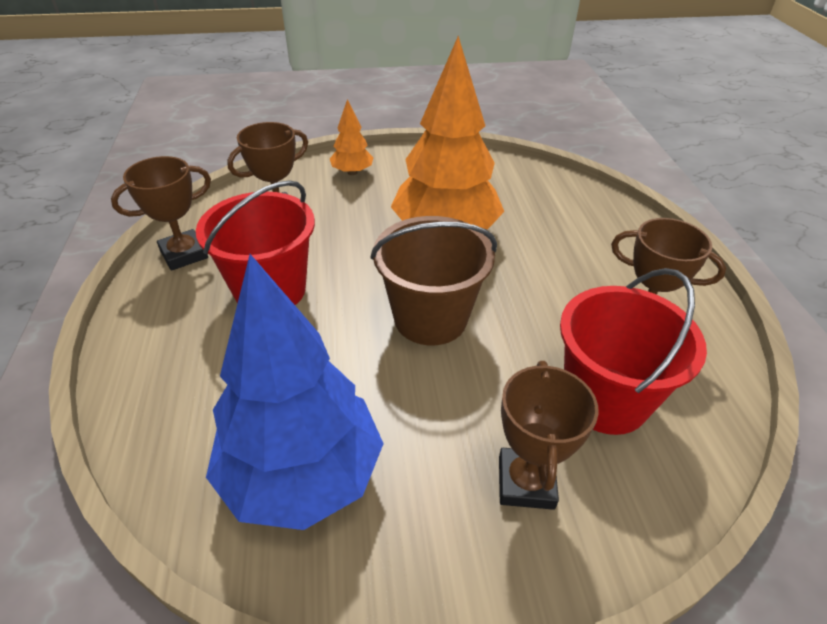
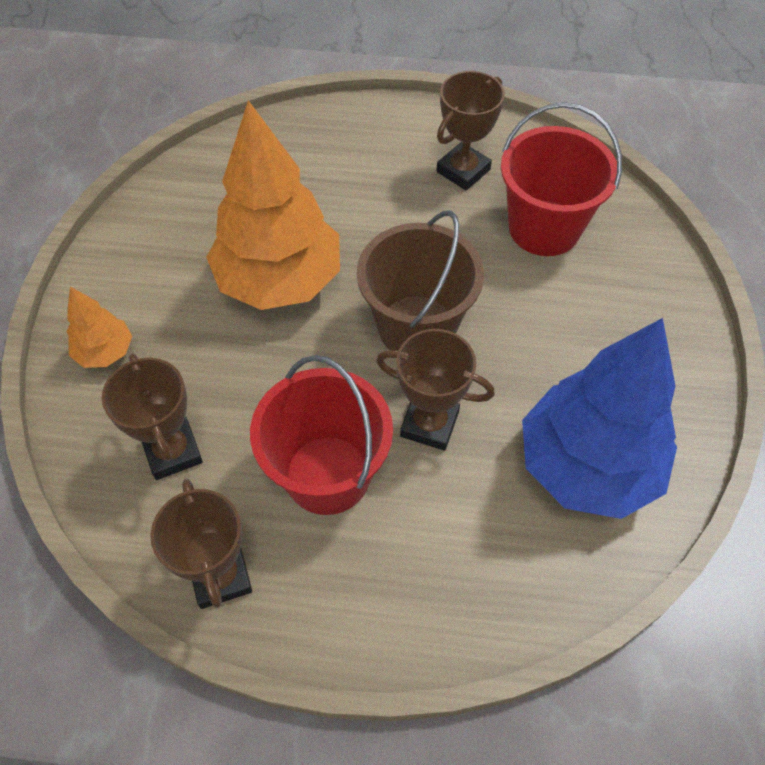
camera: 75 degrees left, 15 degrees up
(526, 482) = (615, 306): brown trophy -> brown trophy (429, 424)

